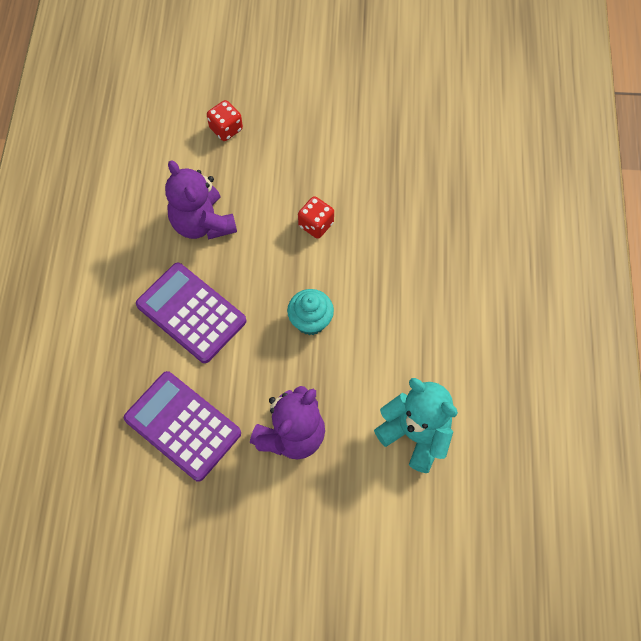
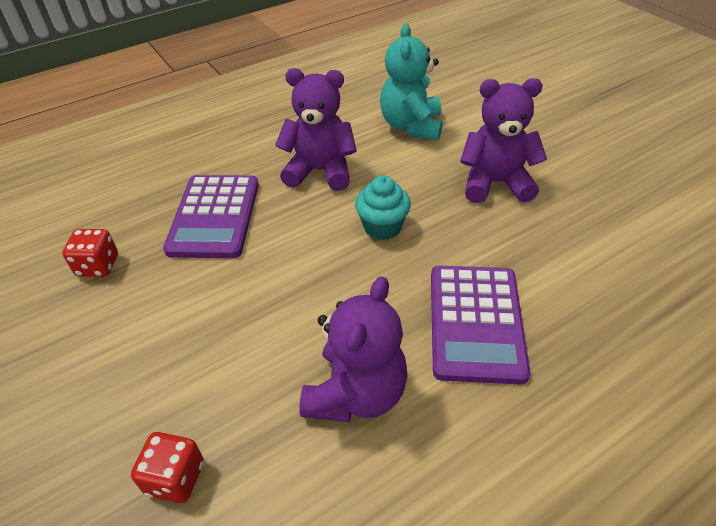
camera: 125 degrees left, 20 degrees down
(182, 426) = (582, 252): purple calculator -> purple calculator (214, 217)
(316, 224) = (267, 284): red dice -> red dice (98, 266)
(407, 322) = (320, 171): none -> purple teddy bear

